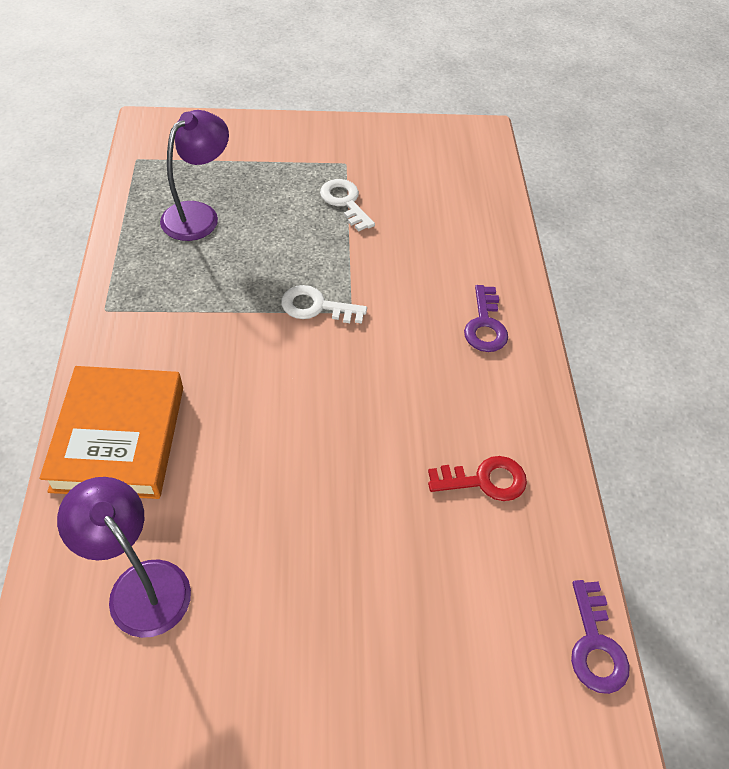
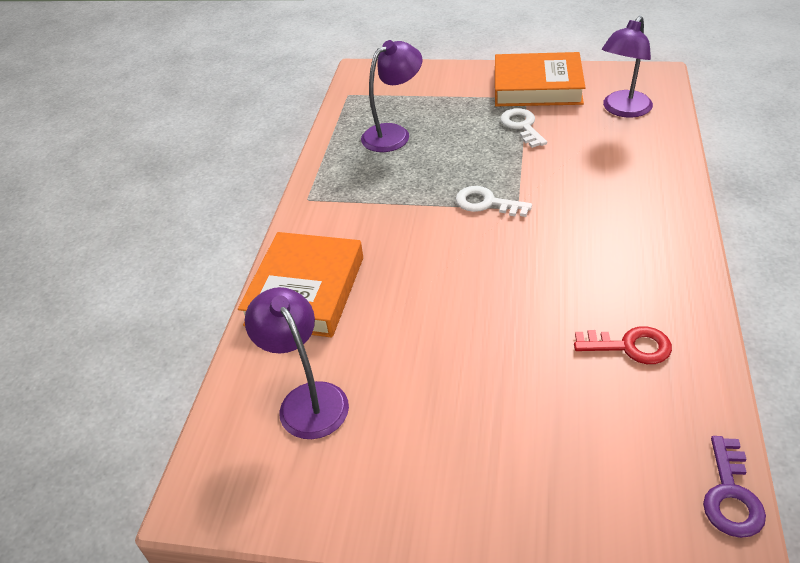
camera: 20 degrees right, 10 degrees down
(356, 148) = (537, 87): none -> orange book
(451, 179) = (623, 110): none -> purple lamp
(485, 325) = (643, 223): purple key -> none

